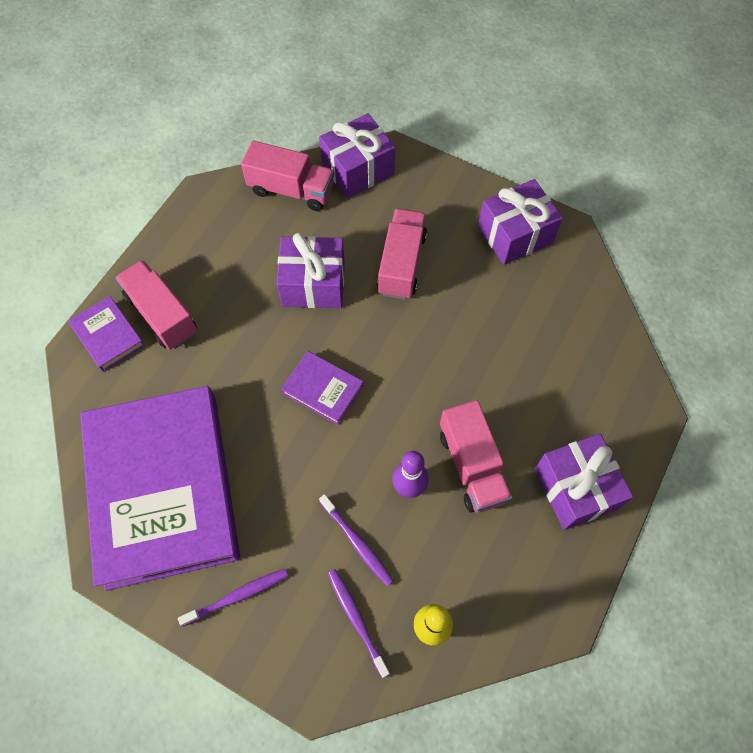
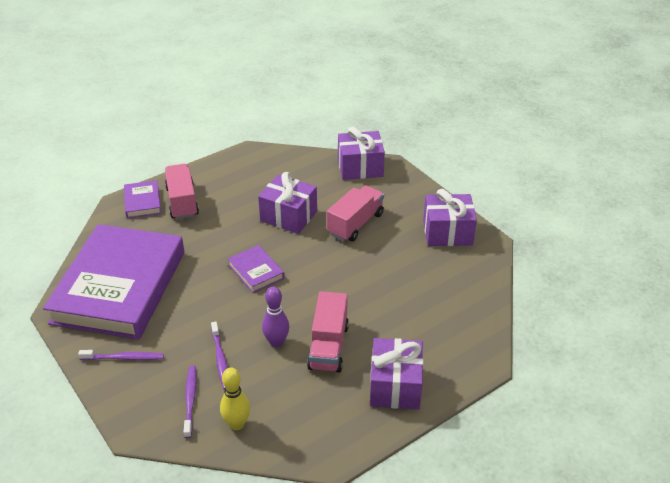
camera: 25 degrees right, 25 degrees down
(291, 190) = (308, 165): pink truck -> none

